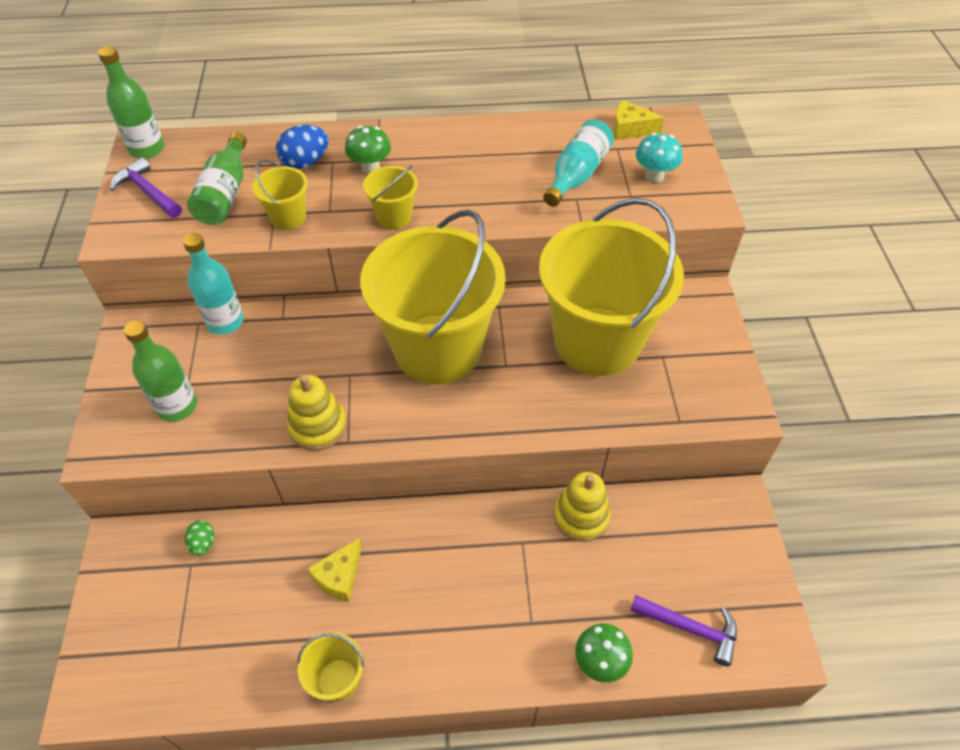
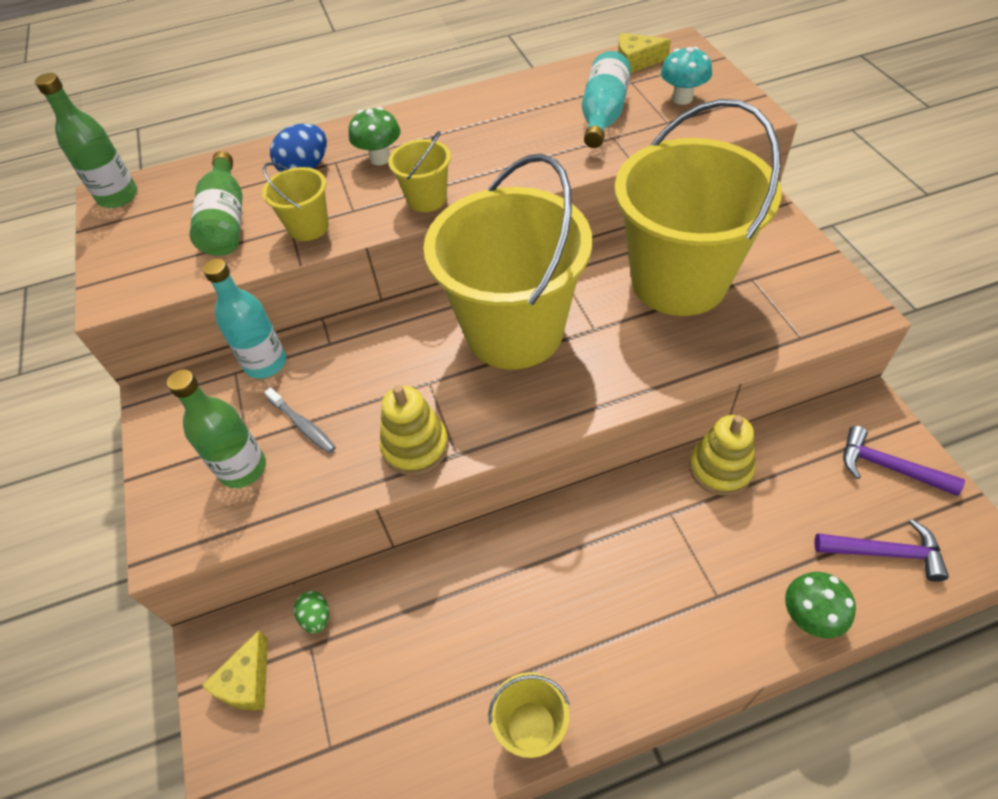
camera: 10 degrees left, 0 degrees up
(148, 192) = (135, 240): purple hammer -> purple hammer (888, 467)
(236, 383) = (303, 425): none -> grey toothbrush
(339, 576) = (487, 609): yellow cheese -> yellow cheese (247, 682)

